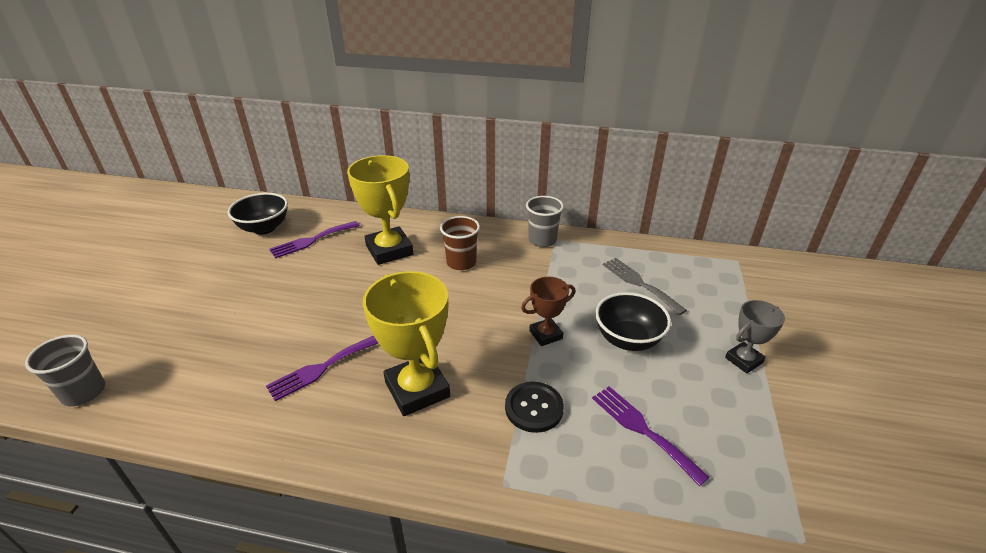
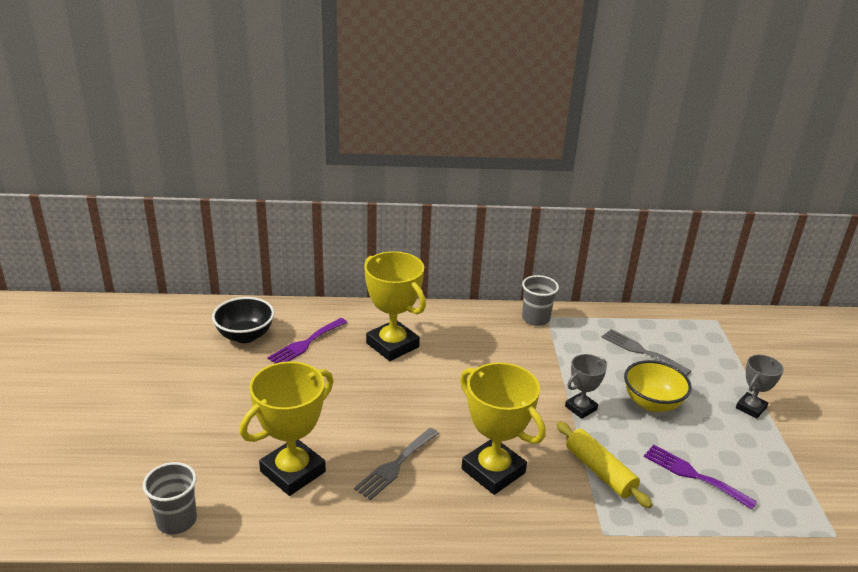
camera: 15 degrees left, 5 degrees down
(220, 360) = (293, 471): none -> yellow trophy
(322, 368) = (395, 465): purple fork -> grey fork
(461, 262) = (470, 350): brown cup -> none
(534, 408) = (600, 471): black button -> yellow rolling pin
(545, 335) = (580, 408): brown trophy -> grey trophy
(628, 339) = (652, 403): black bowl -> yellow bowl

